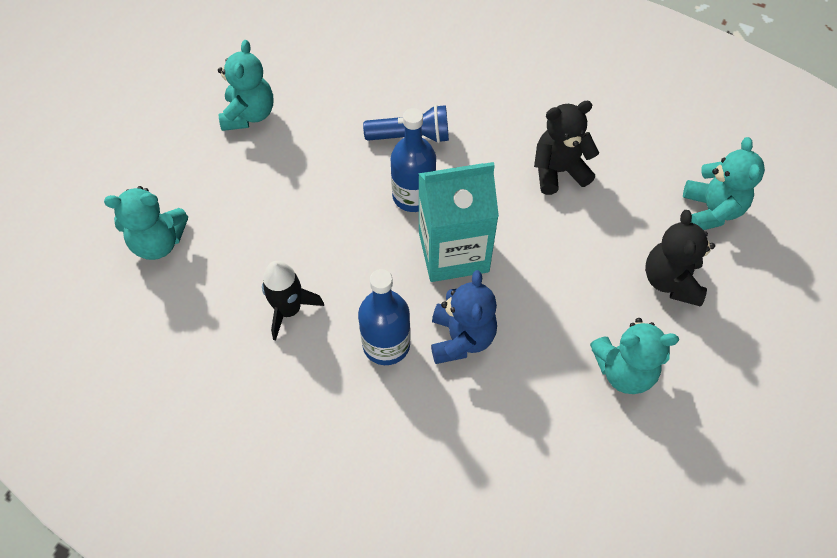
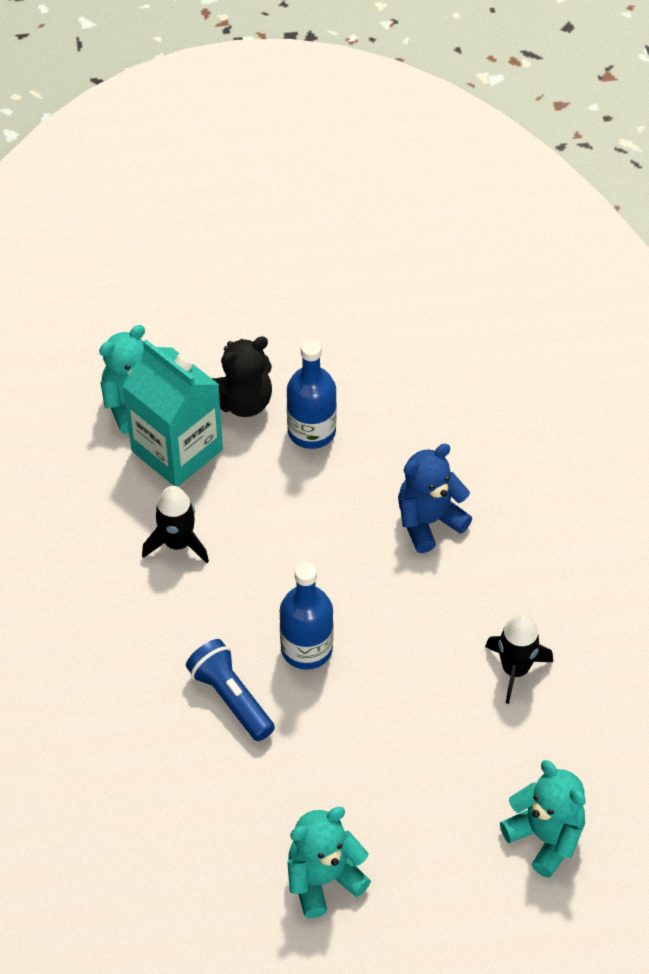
camera: 125 degrees left, 5 degrees down
(386, 344) = (482, 573): blue bottle -> blue bottle (311, 431)
(453, 252) = (345, 577): turquoise carton -> turquoise carton (177, 450)
(558, 171) = (178, 543): black teddy bear -> black rocket
(624, 371) = (362, 396): turquoise teddy bear -> none

